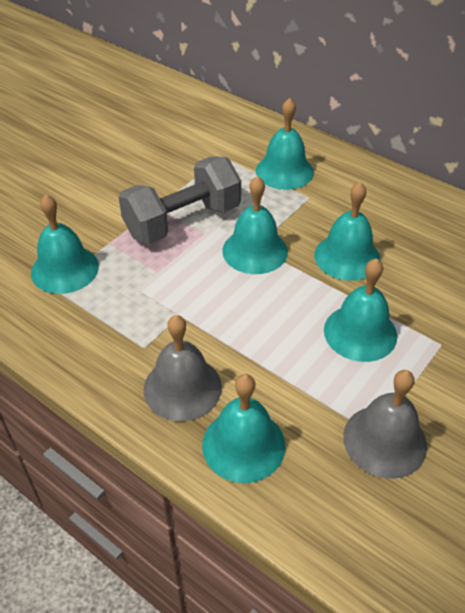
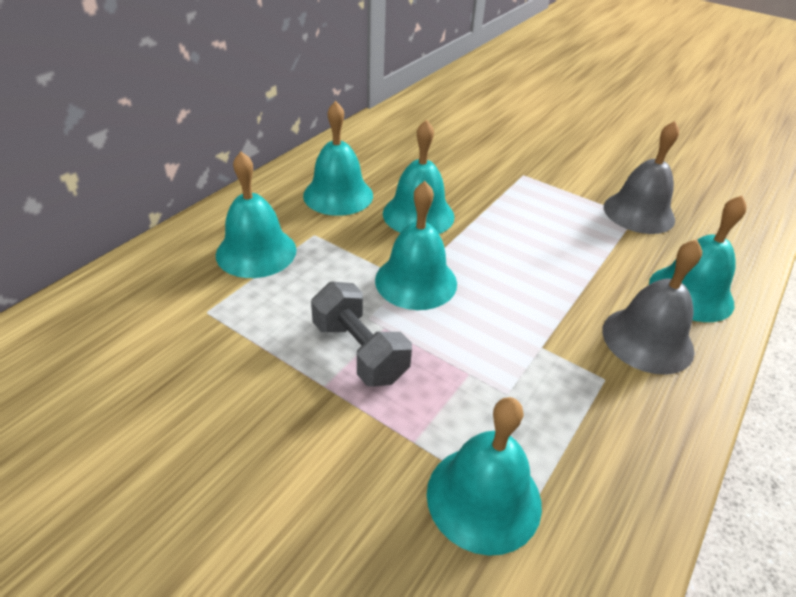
camera: 95 degrees left, 5 degrees down
(183, 221) = (359, 351): grey dumbbell -> grey dumbbell, size x0.66
(360, 332) = (524, 215): turquoise bell -> turquoise bell (338, 195)

